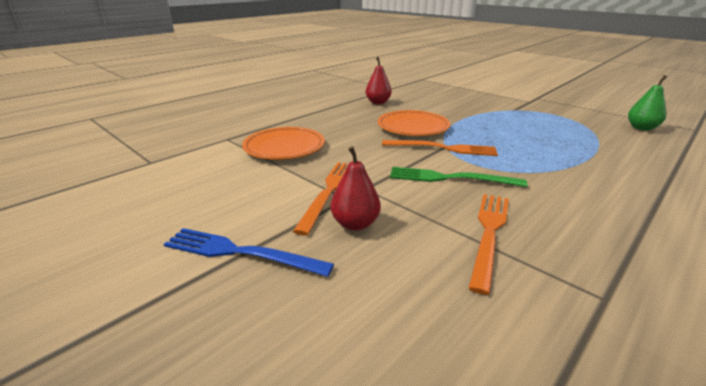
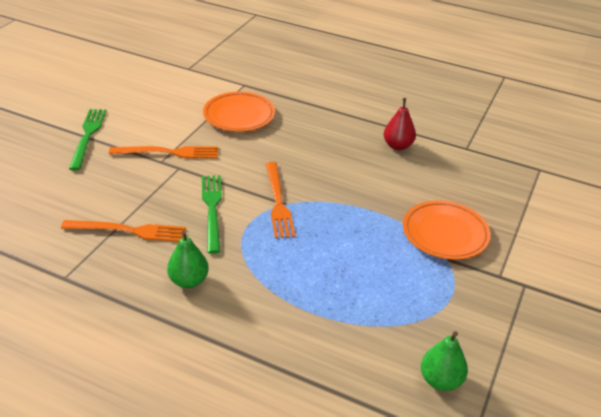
camera: 70 degrees right, 10 degrees up
(240, 252) = (88, 136): blue fork -> green fork
(355, 224) = (127, 171): red pear -> none
(413, 127) = (328, 178): orange plate -> orange plate (445, 233)
(574, 203) = (188, 281): none -> green pear

